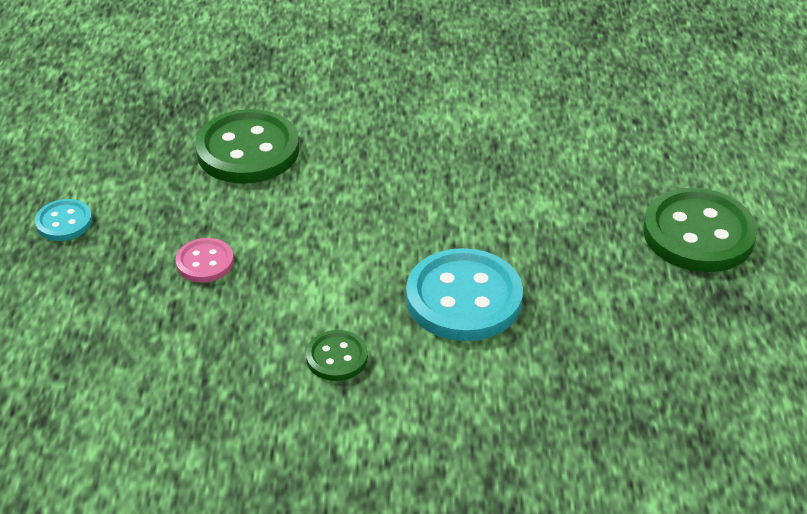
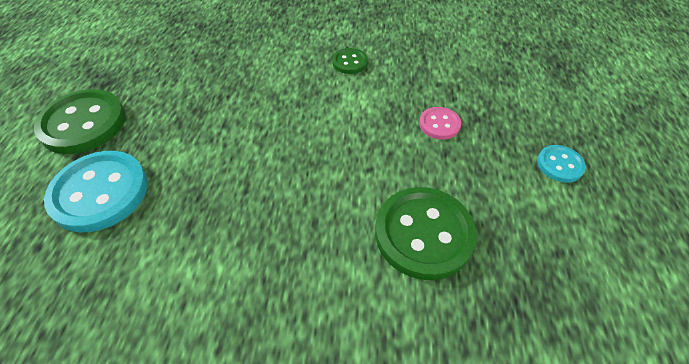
camera: 175 degrees left, 10 degrees up
(464, 298) = (267, 90): turquoise button -> turquoise button (100, 192)

